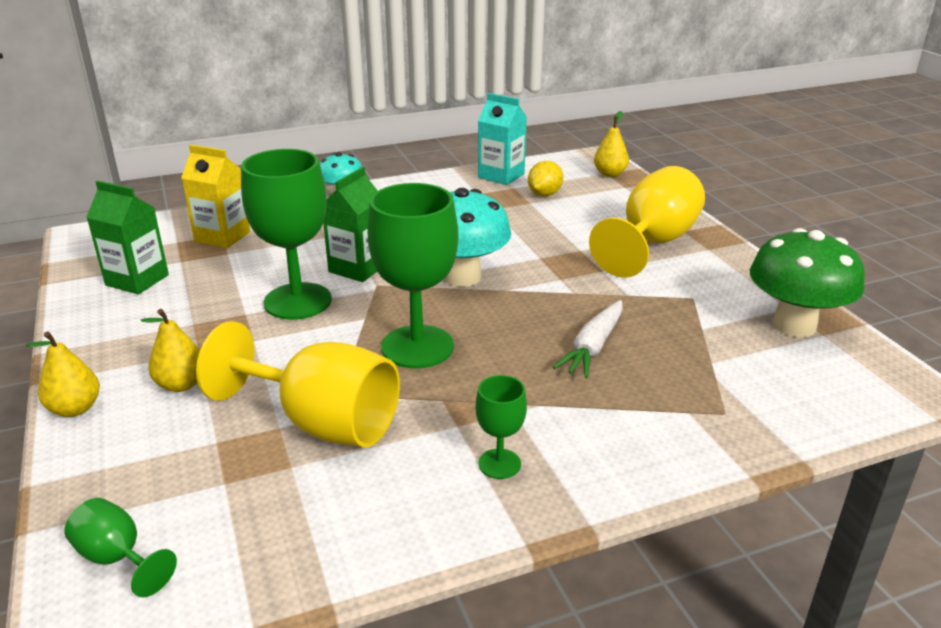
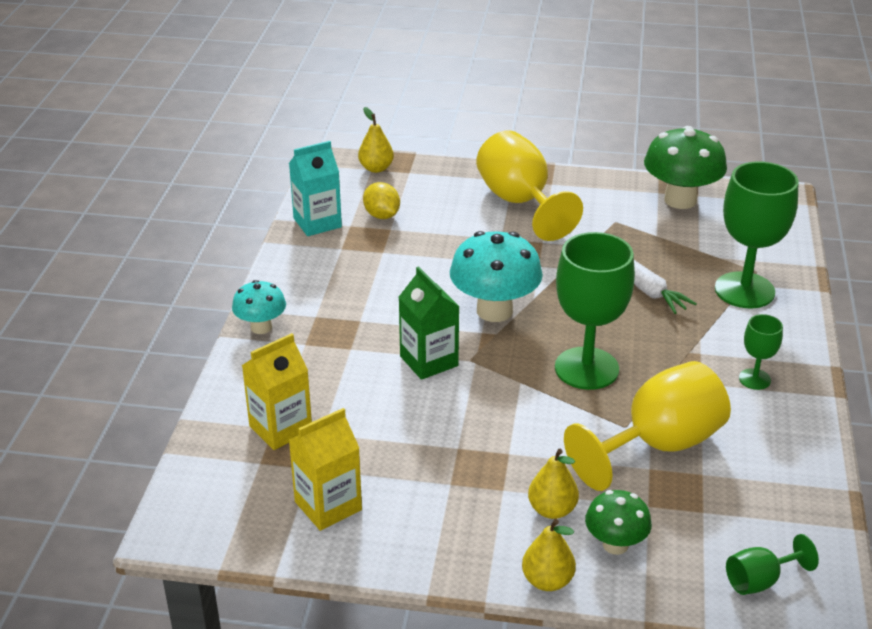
camera: 60 degrees left, 5 degrees up
(137, 280) = (328, 506): green carton -> yellow carton
(143, 435) = (615, 544): none -> green mushroom
(298, 301) = (461, 411): green goblet -> green goblet (744, 290)

